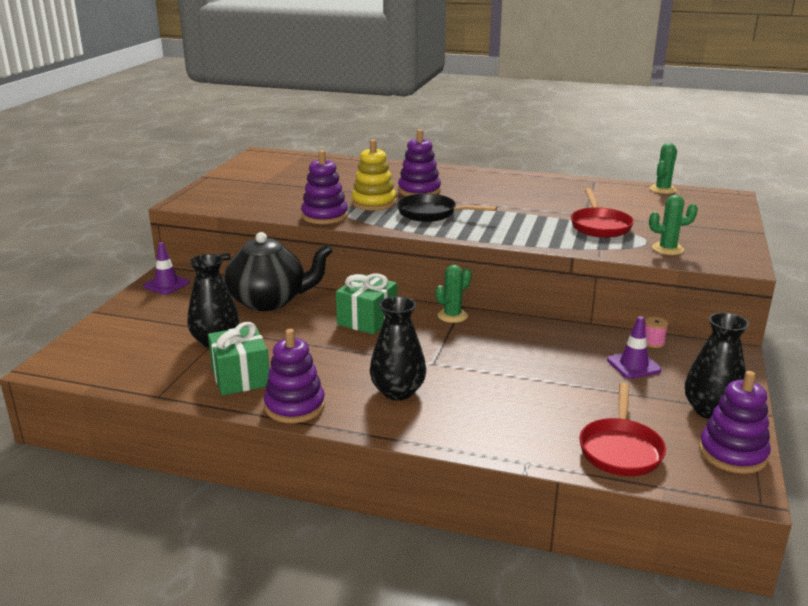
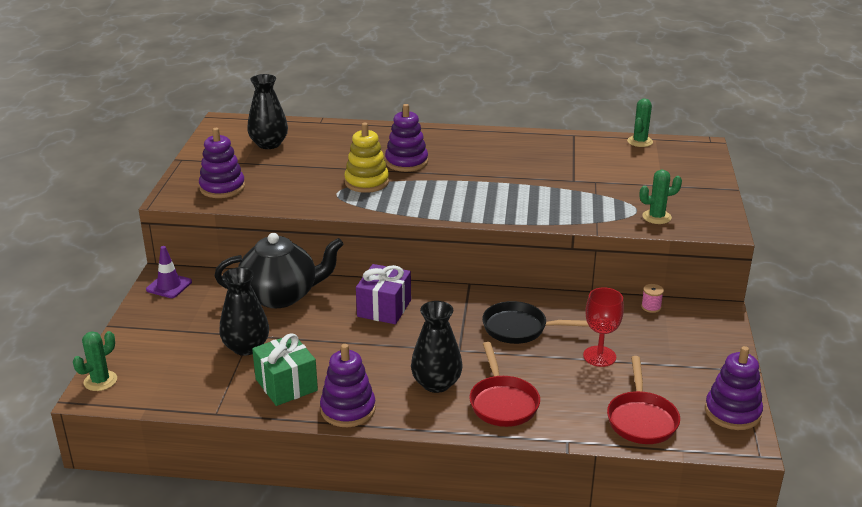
camera: 10 degrees left, 5 degrees up
(324, 216) = (324, 203): purple stacking toy -> purple stacking toy (222, 188)
(367, 320) = (384, 308): green gift -> purple gift
(431, 213) = (427, 191): black pan -> black pan (519, 328)
(452, 316) = (463, 295): green cactus -> green cactus (100, 381)
(585, 383) = (599, 356): none -> red goblet
(599, 226) = (590, 194): red pan -> red pan (502, 402)
(633, 365) = (638, 333): purple traffic cone -> none
(710, 410) = (709, 372): black vase -> black vase (269, 144)

